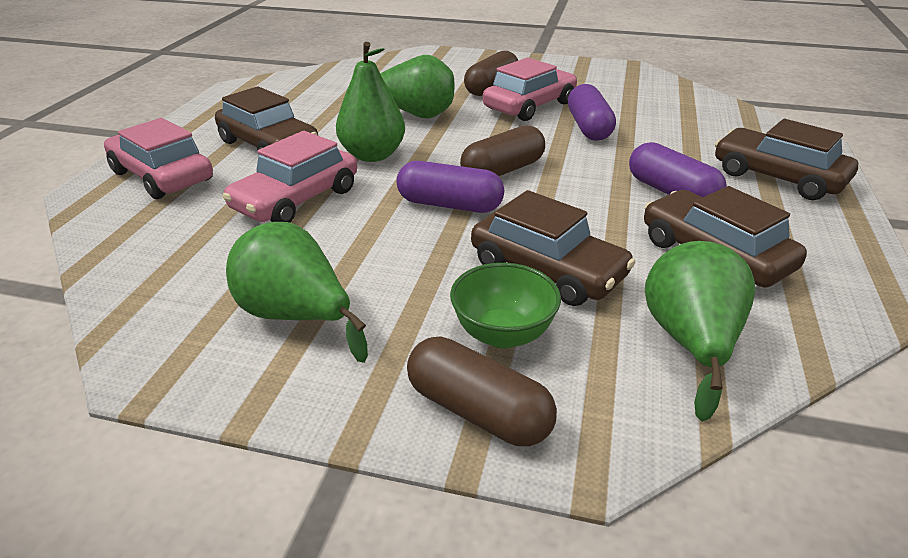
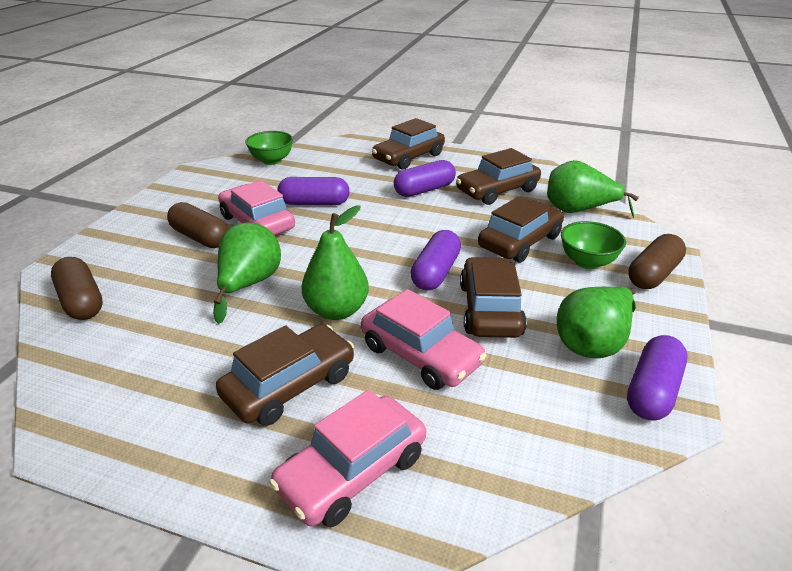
camera: 85 degrees left, 0 degrees up
(190, 356) = (652, 391): none -> purple capsule
(373, 241) = (490, 309): none -> brown car
(502, 170) = (382, 246): brown capsule -> brown capsule (81, 301)
(684, 96) = (272, 160): none -> green bowl

